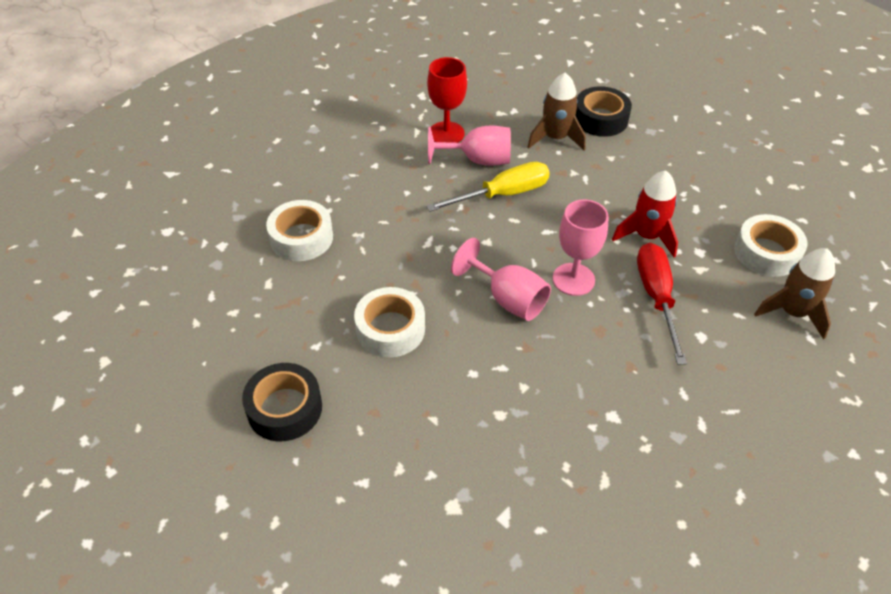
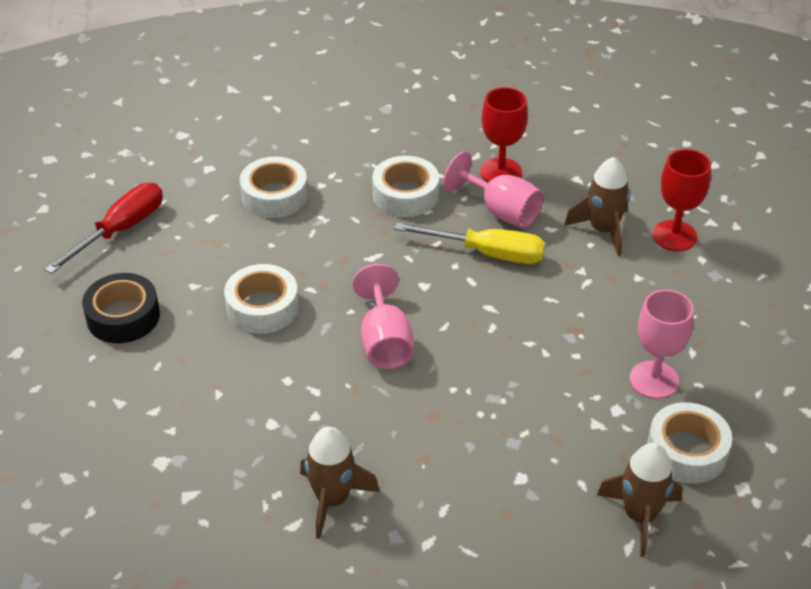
camera: 40 degrees right, 5 degrees down
(399, 184) = (405, 195): none -> white tape
(573, 279) = (462, 361): pink goblet -> pink goblet (654, 380)
(600, 119) = (674, 236): black tape -> red goblet
(608, 441) = (332, 500): none -> brown rocket
(646, 236) = (580, 366): red rocket -> none
(656, 298) = (520, 421): red screwdriver -> red screwdriver (120, 230)

